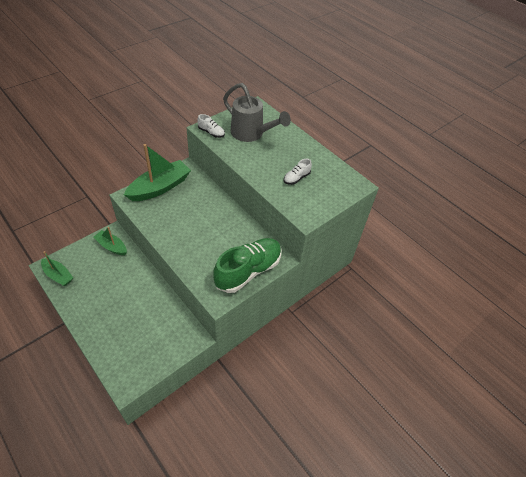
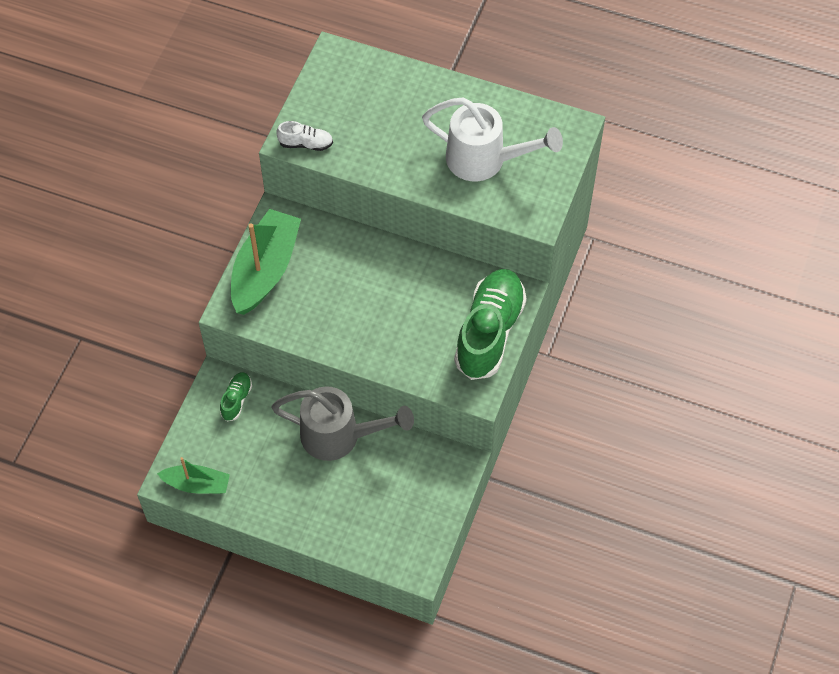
camera: 25 degrees left, 10 degrees up
(112, 246) = (236, 400): green boat -> green shoe
(251, 134) = (366, 114): grey watering can -> grey watering can (339, 436)
(296, 178) = (485, 160): white shoe -> white watering can

